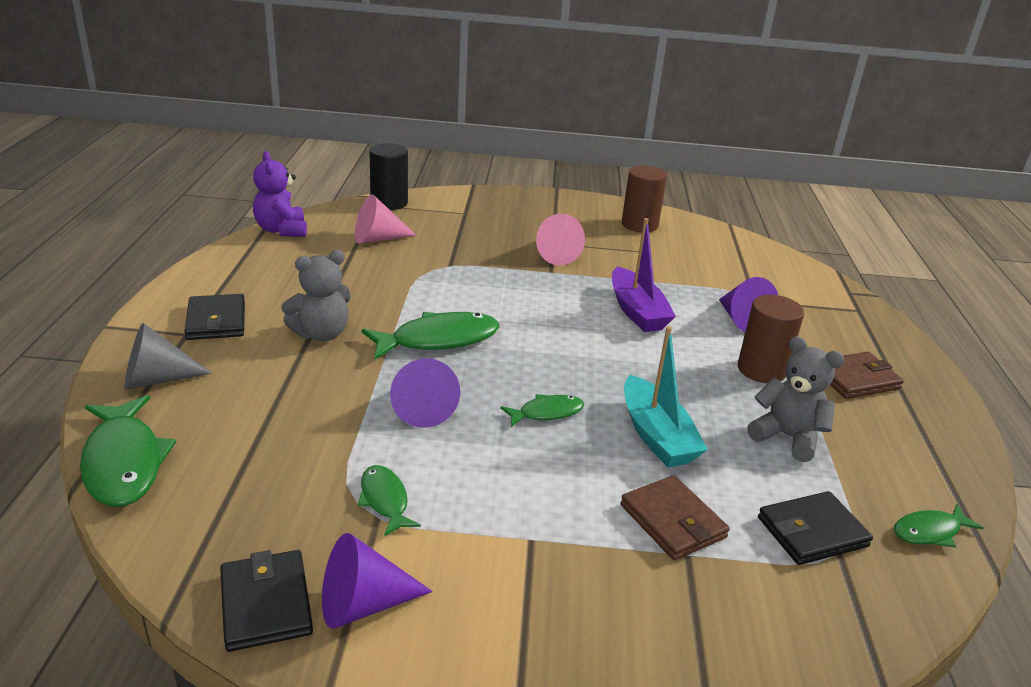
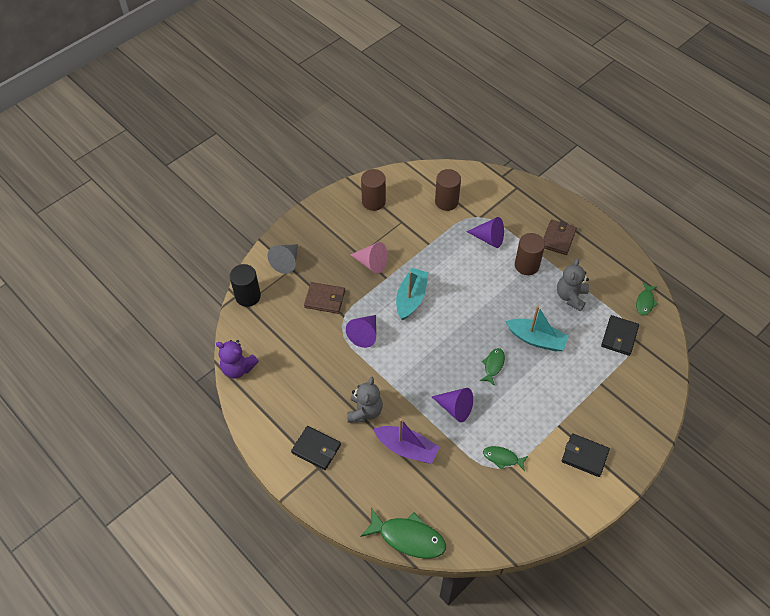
camera: 45 degrees left, 25 degrees up
(156, 379) = (351, 498): grey cone -> grey cone (286, 262)
(266, 604) = (528, 527): black wallet -> black wallet (584, 456)
(363, 604) = (550, 497): purple cone -> purple cone (364, 334)
(378, 239) = (287, 329): pink cone -> none
(438, 340) = (408, 367): green fish -> none
(550, 300) = (411, 298): none -> turquoise boat
(637, 311) = (449, 272): purple boat -> purple boat (407, 448)
(672, 521) = (583, 374): brown wallet -> brown wallet (325, 299)
(732, 269) = (446, 201): none -> brown cylinder
(787, 437) = (571, 297): grey teddy bear -> grey teddy bear turned 60 degrees counterclockwise

